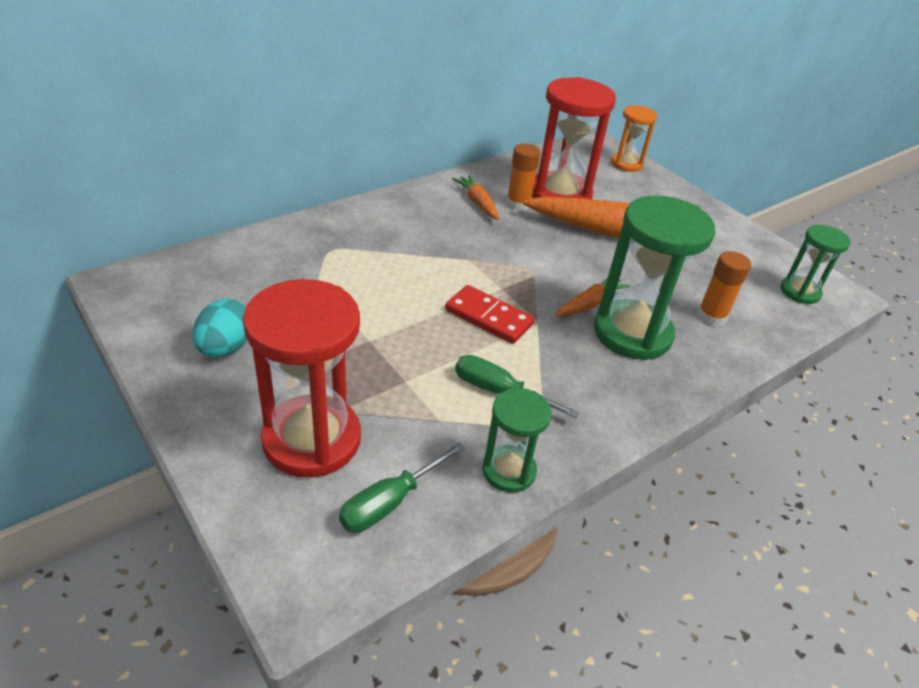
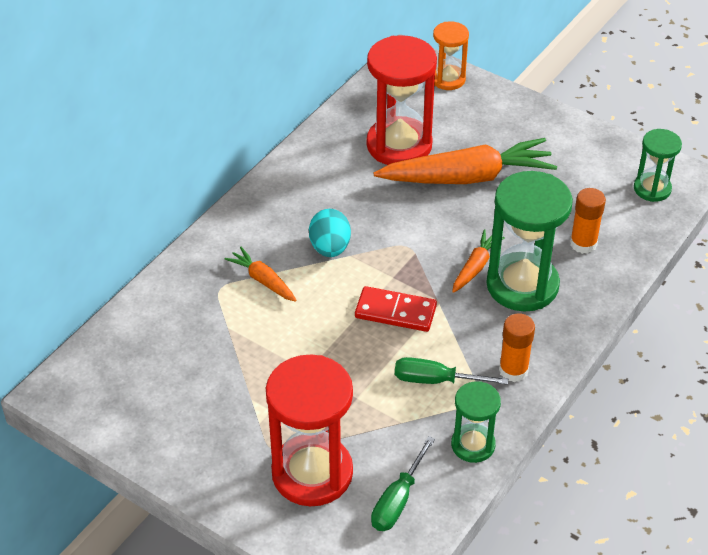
camera: 15 degrees left, 5 degrees up
(226, 348) = (193, 420): turquoise egg -> turquoise egg (330, 248)
(477, 203) = (325, 183): orange carrot -> orange carrot (263, 280)
(518, 204) = (364, 171): orange glue stick -> orange glue stick (513, 370)

